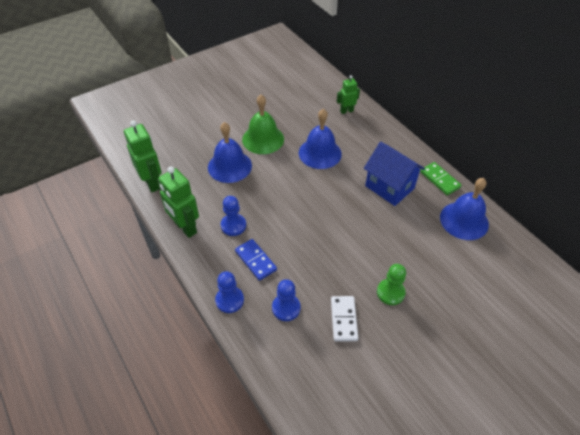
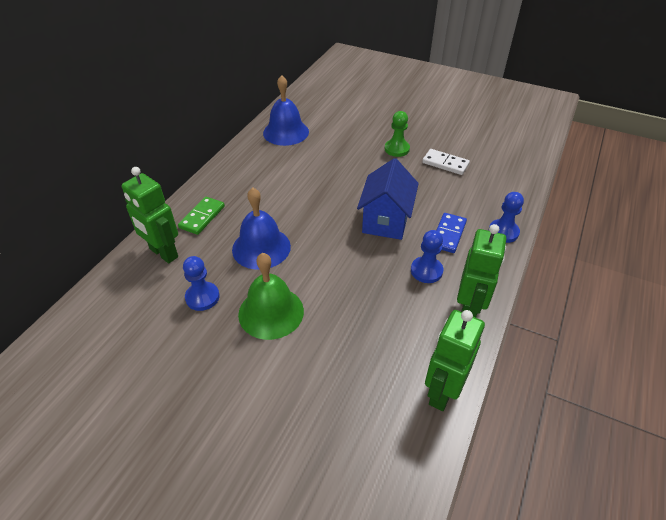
camera: 120 degrees left, 5 degrees down
(229, 166) = (345, 321): blue bell -> none
(286, 308) = (471, 196): blue pawn -> blue pawn (202, 297)
(344, 319) = (445, 163): white domino -> white domino turned 60 degrees clockwise
(346, 111) = (163, 253): green robot -> green robot, size x1.67
(389, 187) = (277, 181): blue house -> blue house (385, 221)
(439, 180) = (243, 155): green domino -> green domino (202, 217)

